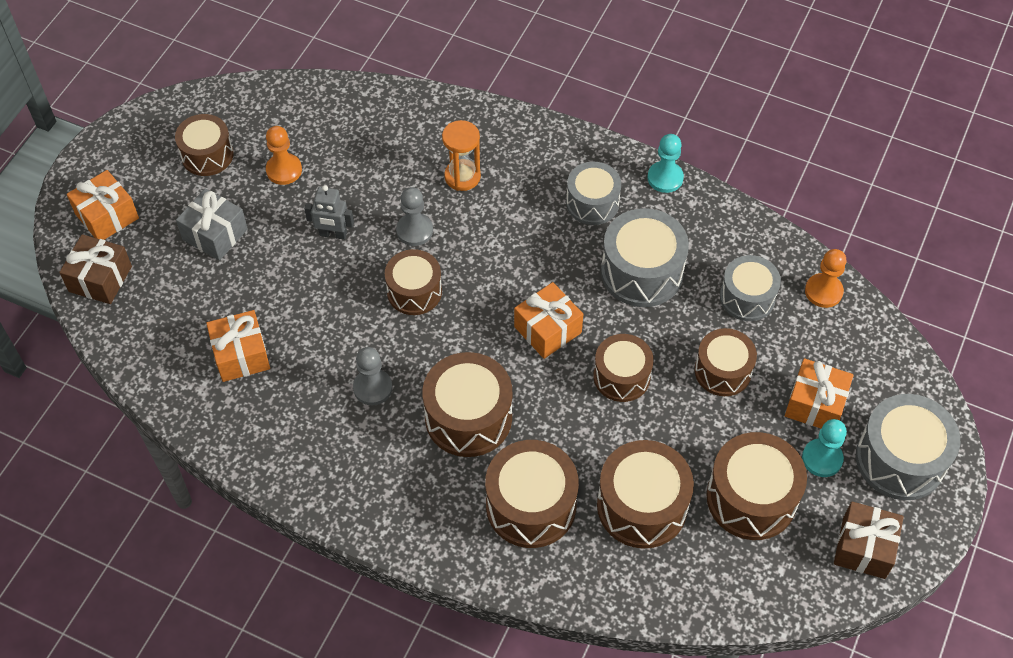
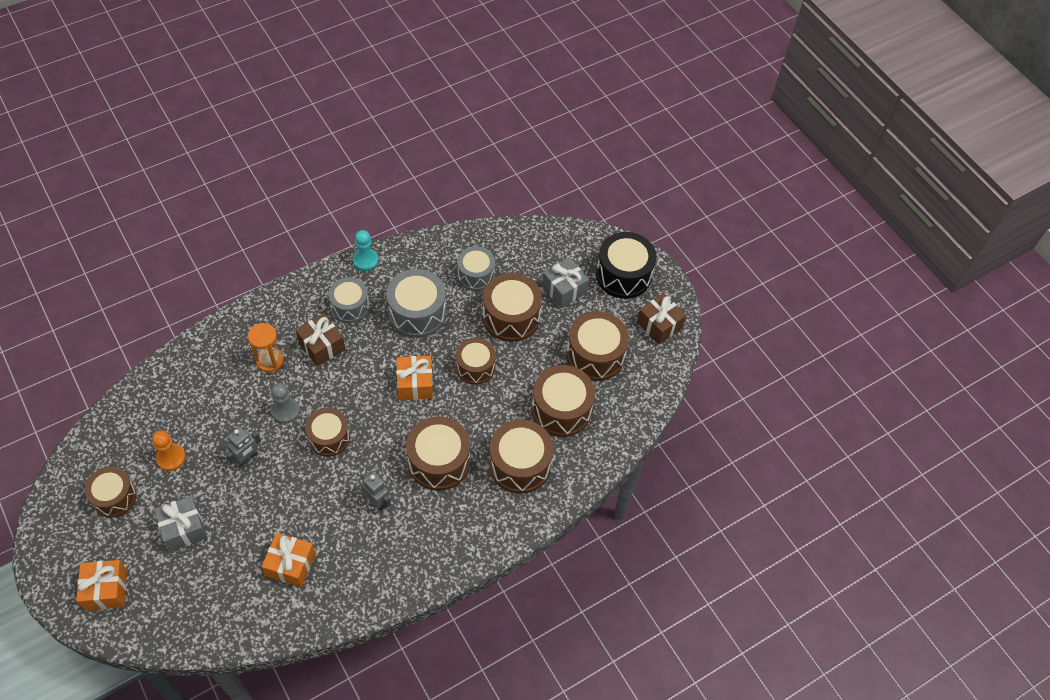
camera: 60 degrees left, 0 degrees up
(100, 279) = (155, 622): brown gift -> brown gift (322, 346)
(372, 388) = (377, 502): grey pawn -> grey robot
(723, 371) = (511, 317): brown drum -> brown drum, size x1.50
(815, 404) = (564, 289): orange gift -> grey gift
(822, 458) = (597, 308): turquoise pawn -> none
(823, 291) = (501, 239): orange pawn -> none
(900, 459) = (623, 275): grey drum -> black drum

